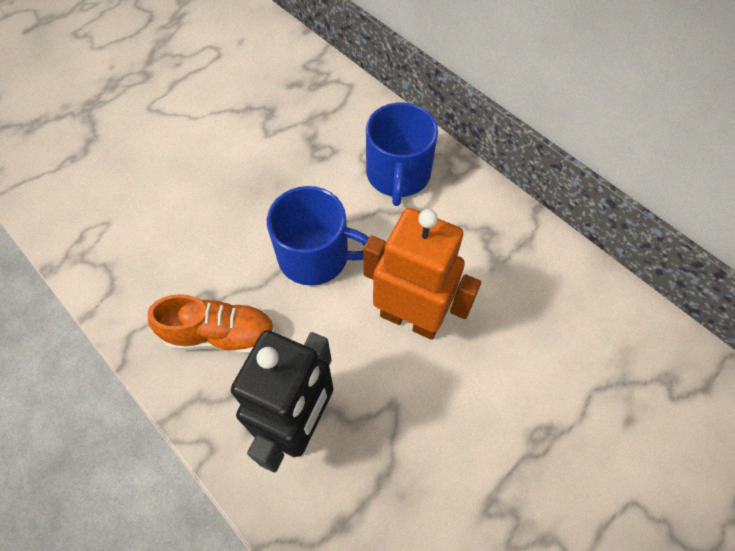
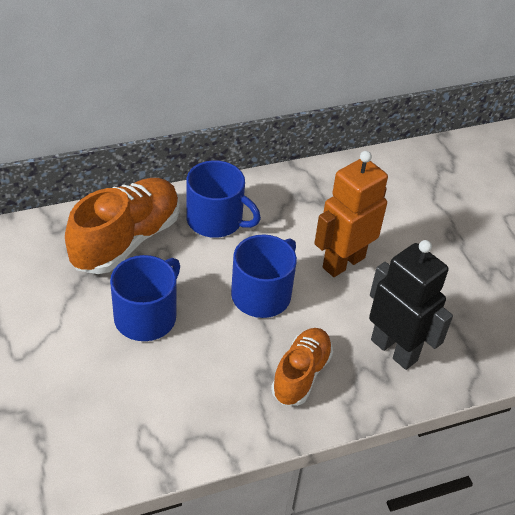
camera: 70 degrees left, 15 degrees down
(237, 173) = (146, 317): none -> blue mug
(325, 117) = (126, 240): none -> orange shoe

